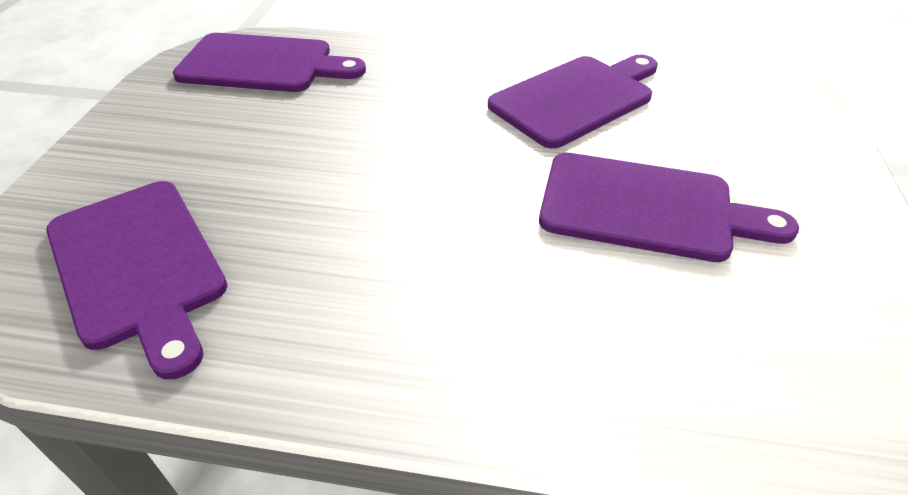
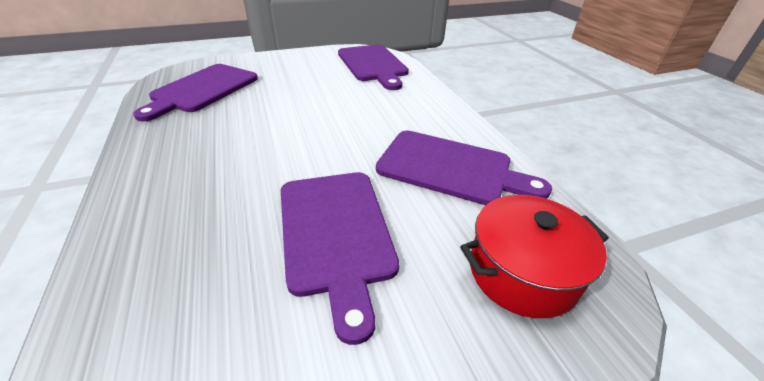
camera: 60 degrees right, 5 degrees down
(741, 119) = (522, 272): none -> red pot

